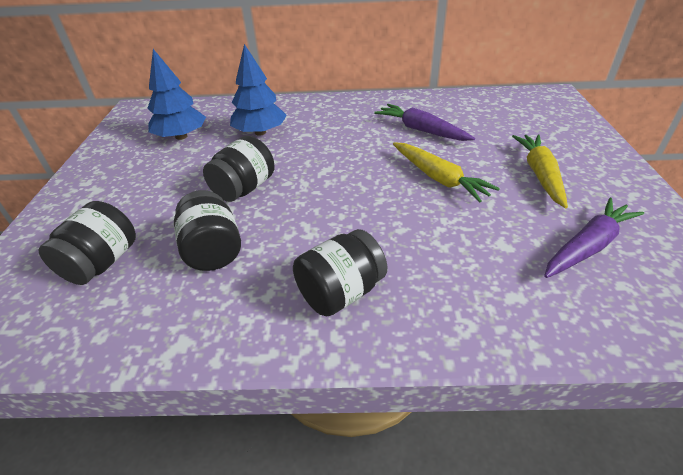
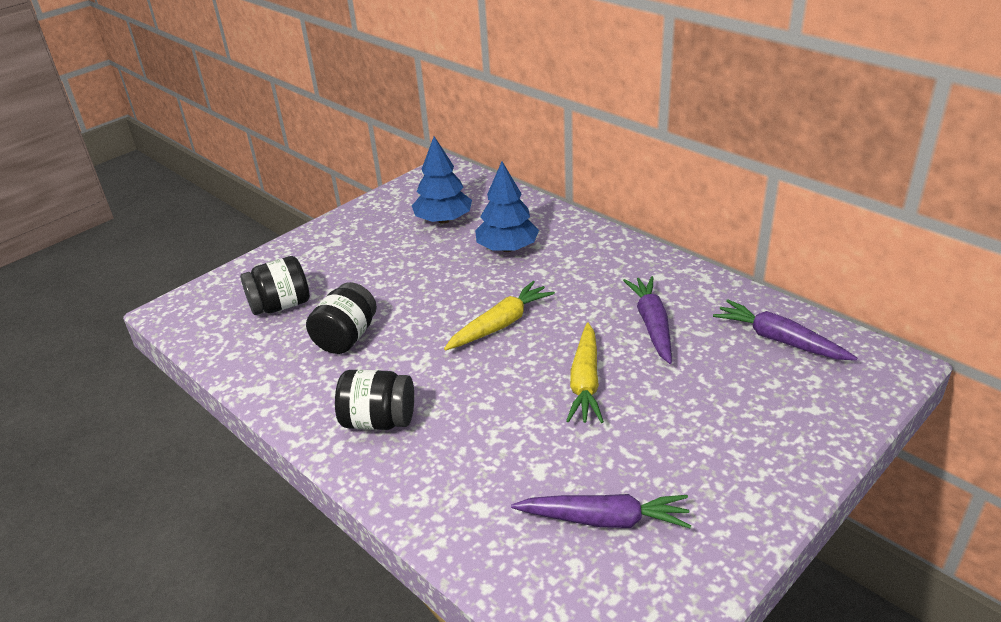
camera: 45 degrees right, 5 degrees down
(244, 188) = (426, 298): black jar -> none
(493, 107) = (780, 340): none -> purple carrot
(540, 175) = (685, 438): yellow carrot -> yellow carrot (500, 325)

